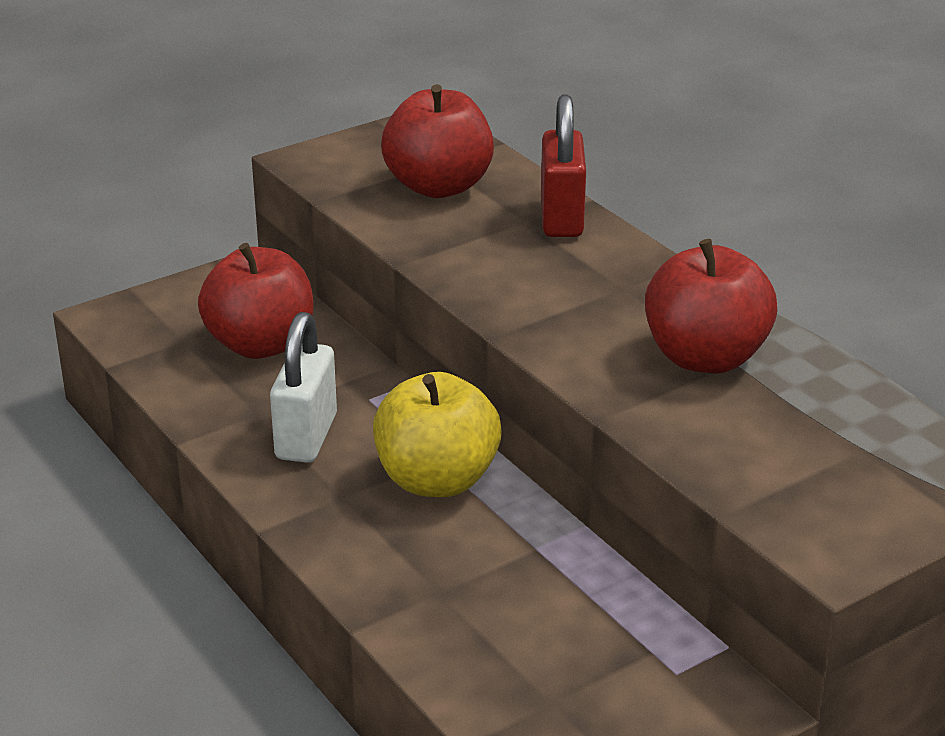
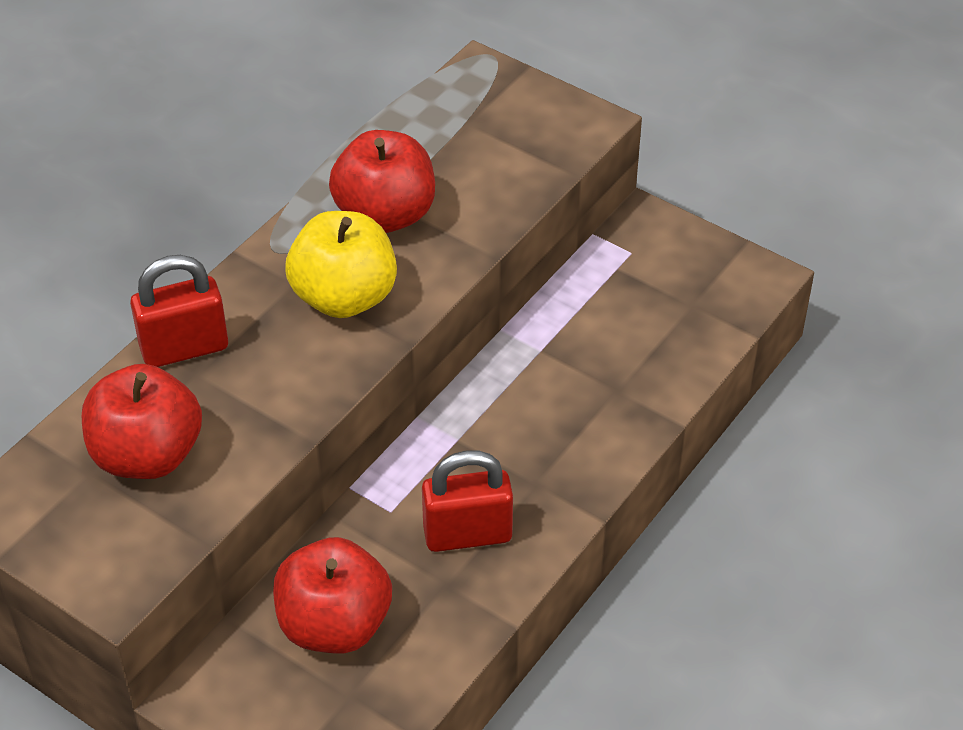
camera: 110 degrees left, 15 degrees up
(306, 437) = (467, 534): white padlock -> red padlock
(437, 480) = (487, 429): yellow apple -> yellow apple (344, 297)

